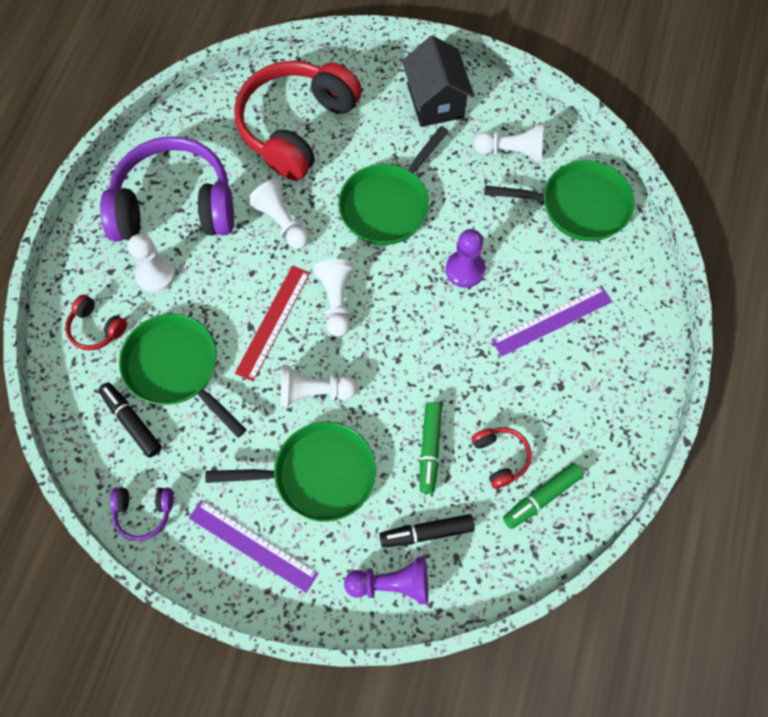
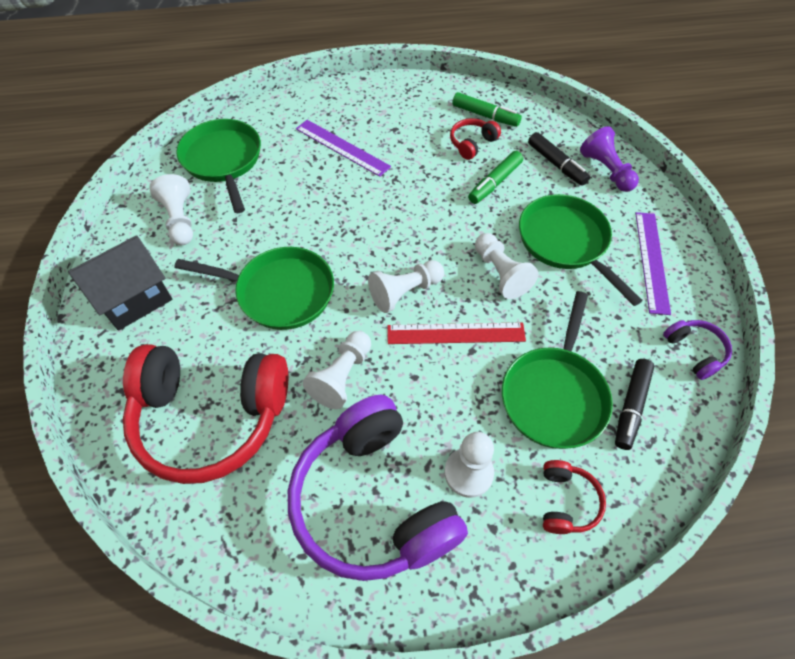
camera: 115 degrees left, 10 degrees down
(430, 449) = (494, 183): green marker -> green marker turned 150 degrees clockwise
(465, 270) = (323, 213): purple pawn -> none

